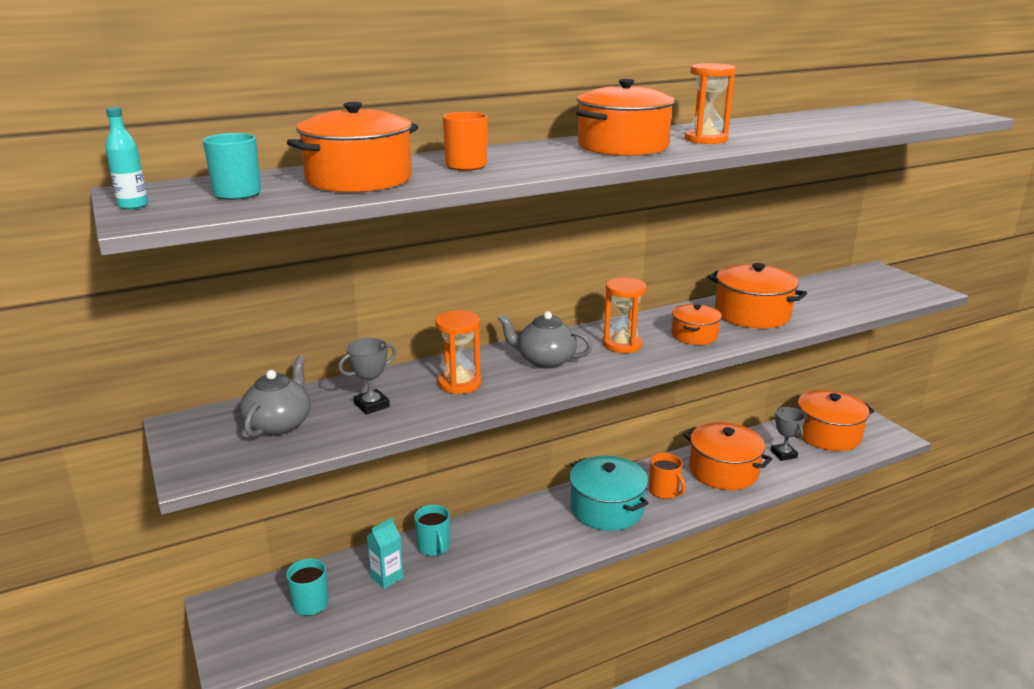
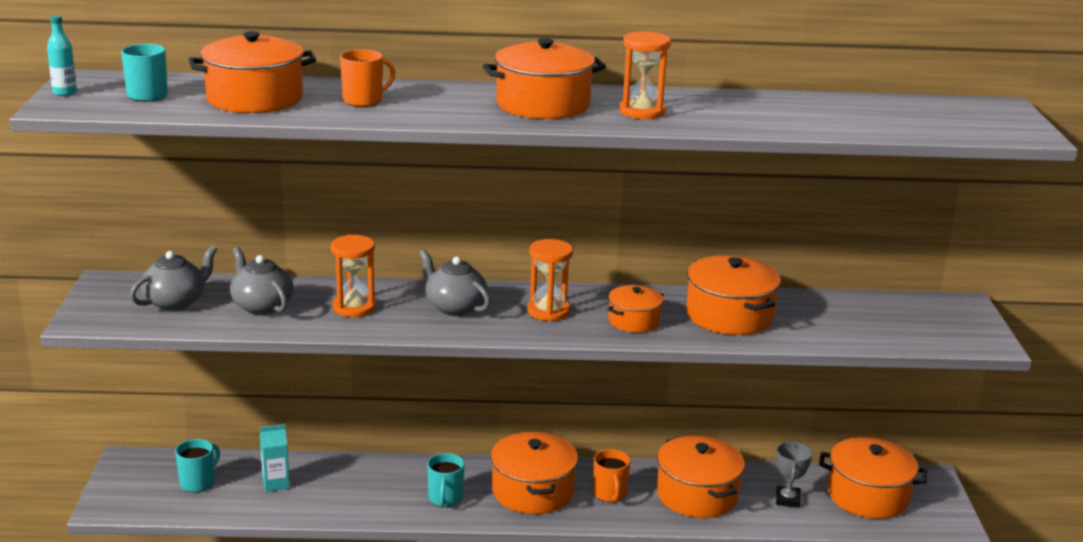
camera: 25 degrees right, 0 degrees up
(371, 405) = (261, 306): grey trophy -> grey teapot
(434, 547) = (338, 472): turquoise mug -> turquoise mug (445, 498)
(606, 509) = (533, 491): turquoise pot -> orange pot

